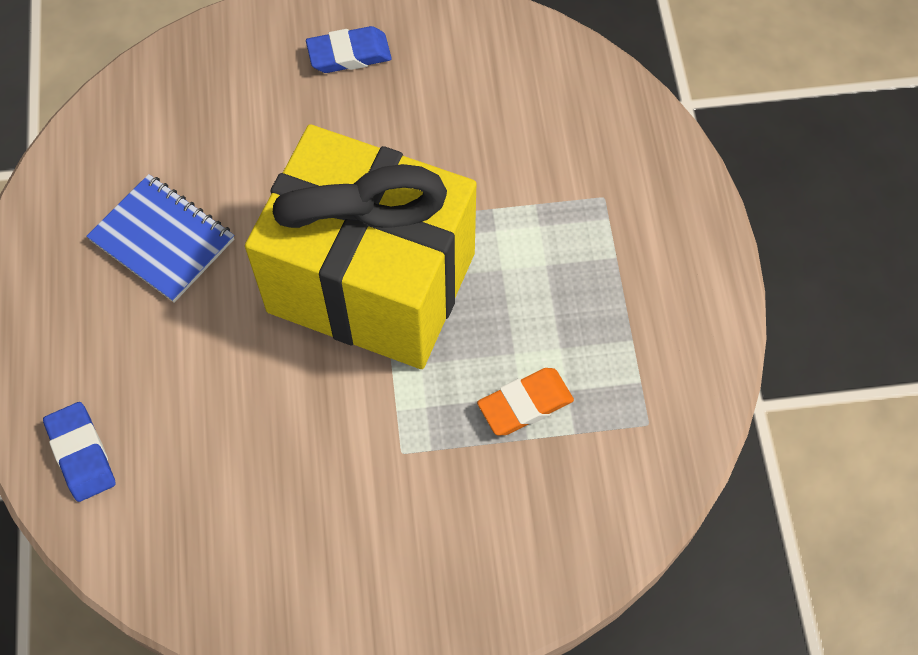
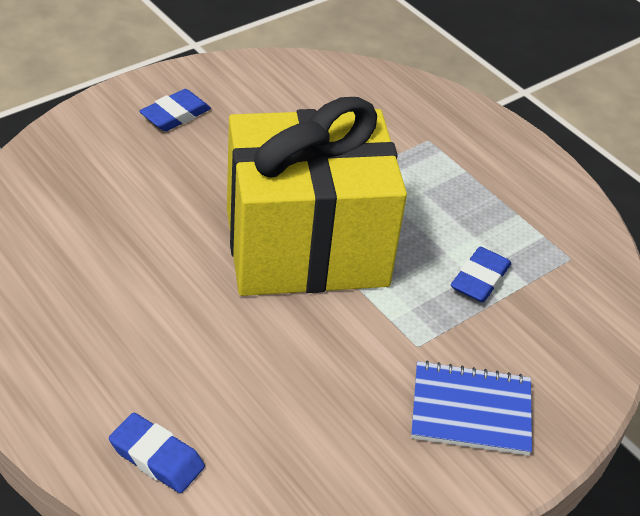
camera: 35 degrees left, 20 degrees down
(162, 240) = (114, 280): blue notebook -> blue notebook (471, 410)
(525, 404) = (480, 279): orange eraser -> blue eraser

